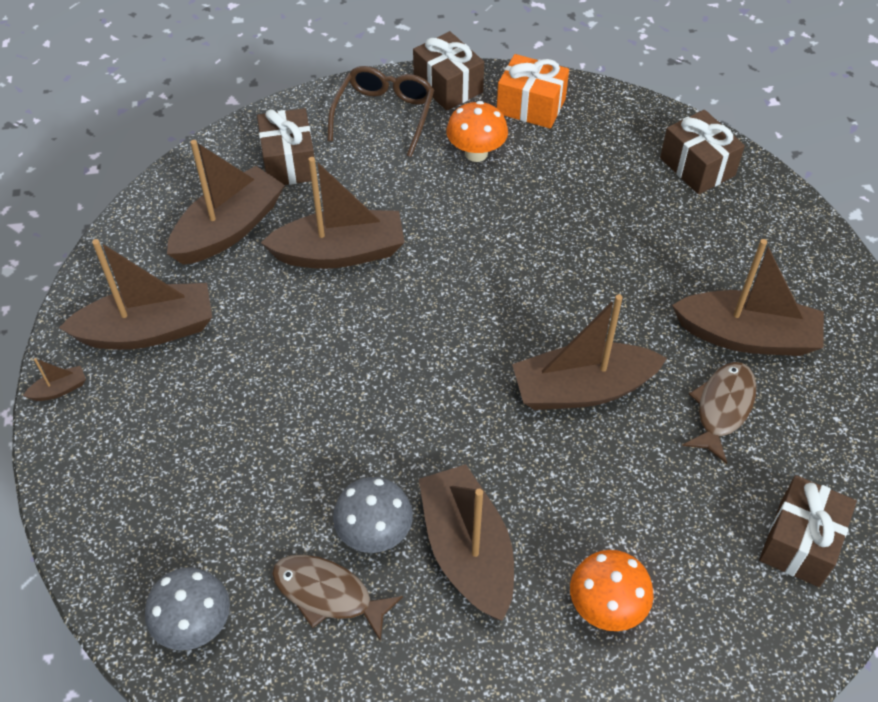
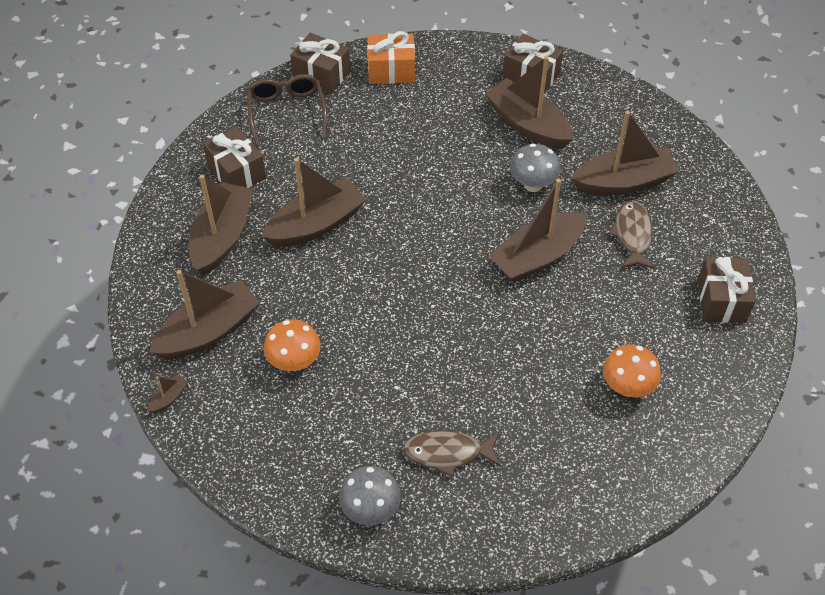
camera: 25 degrees left, 0 degrees up
(374, 533) = (455, 403): grey mushroom -> grey mushroom (533, 184)
(467, 551) = (522, 389): brown boat -> brown boat (528, 124)
(476, 153) = (372, 118): orange mushroom -> orange mushroom (294, 362)

